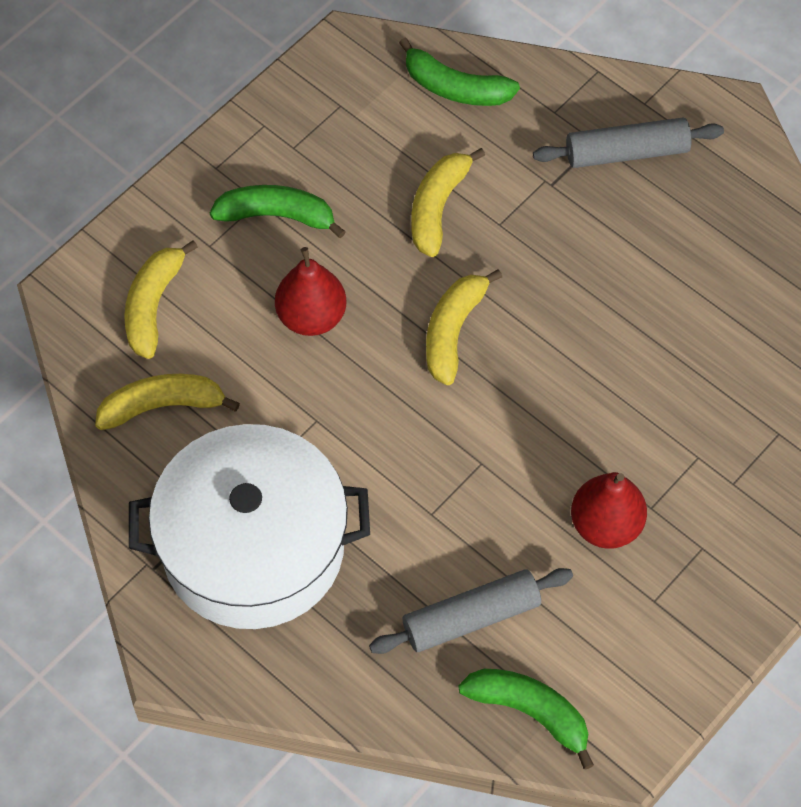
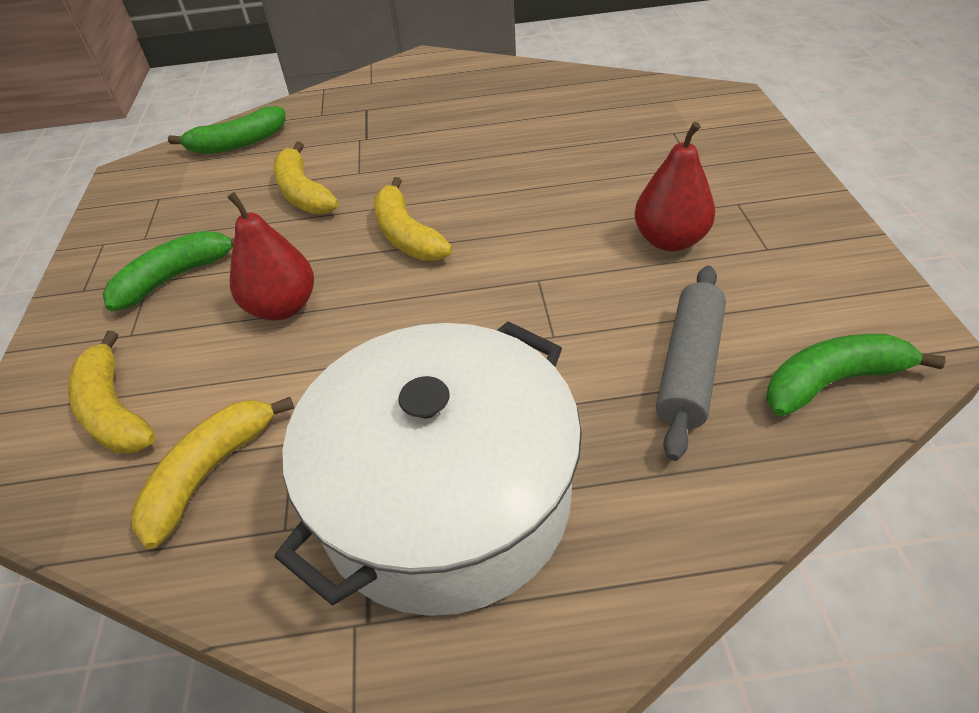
camera: 45 degrees left, 15 degrees down
(626, 153) = (391, 101): grey rolling pin -> none

